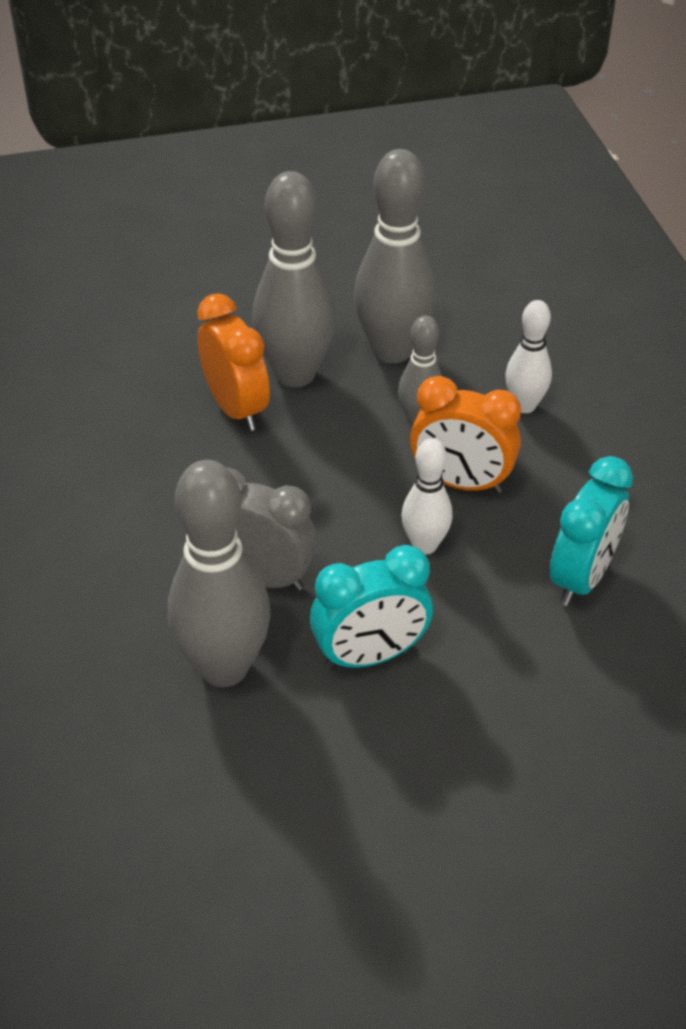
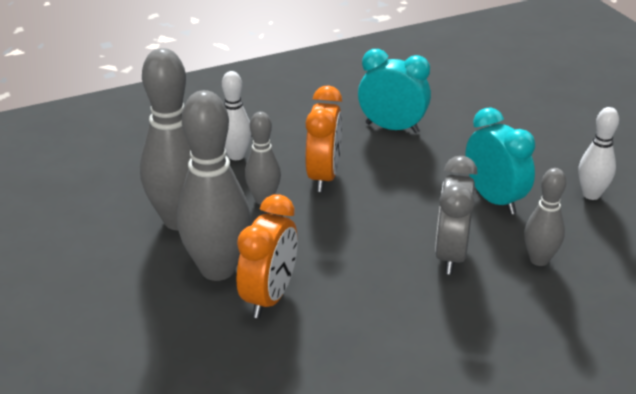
camera: 100 degrees left, 10 degrees down
(224, 667) = (539, 260): grey bowling pin -> grey bowling pin, size x0.55
(236, 409) = (269, 297): orange clock -> orange clock turned 150 degrees clockwise
(424, 545) = (389, 186): white bowling pin -> white bowling pin (591, 194)

